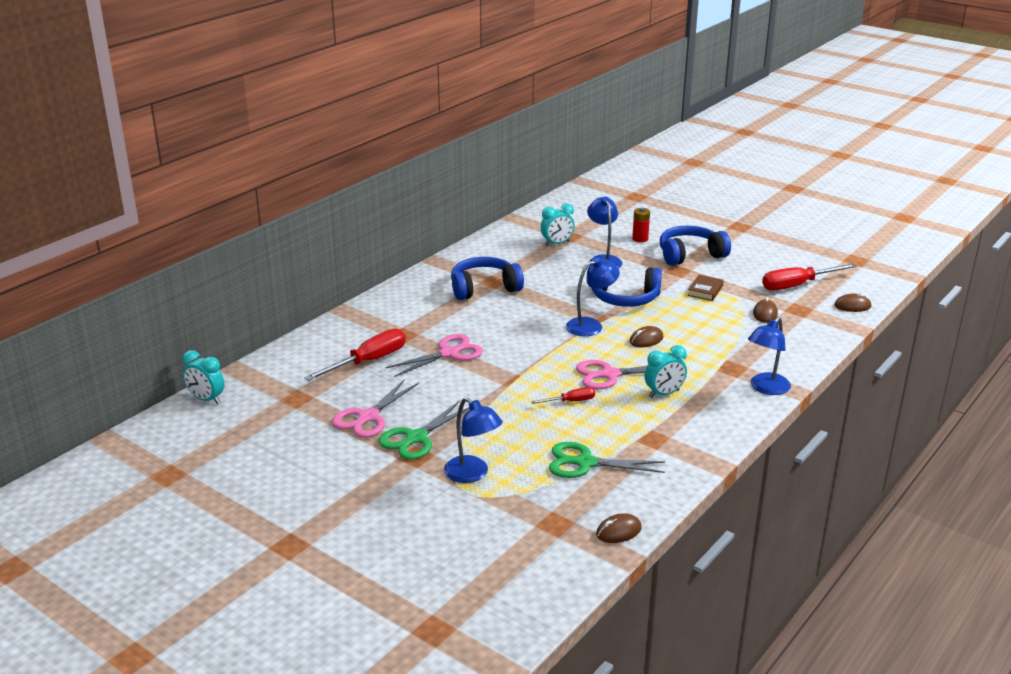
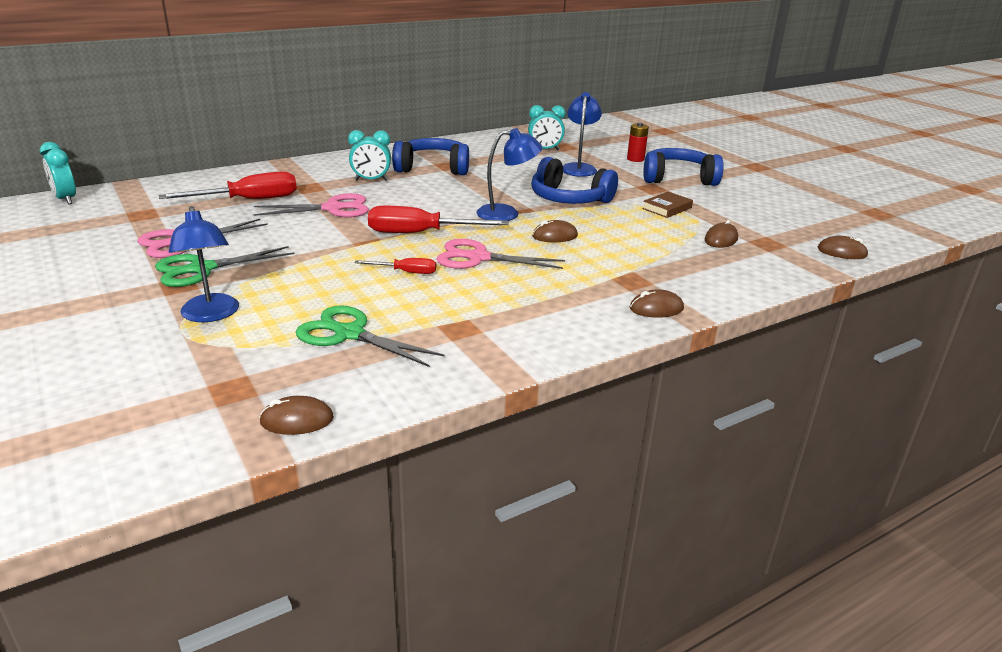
camera: 20 degrees right, 0 degrees up
(664, 394) = (522, 287): turquoise clock -> turquoise clock (371, 180)
(766, 388) = (656, 308): blue lamp -> brown mouse
(797, 285) = (784, 222): red screwdriver -> red screwdriver (420, 233)

